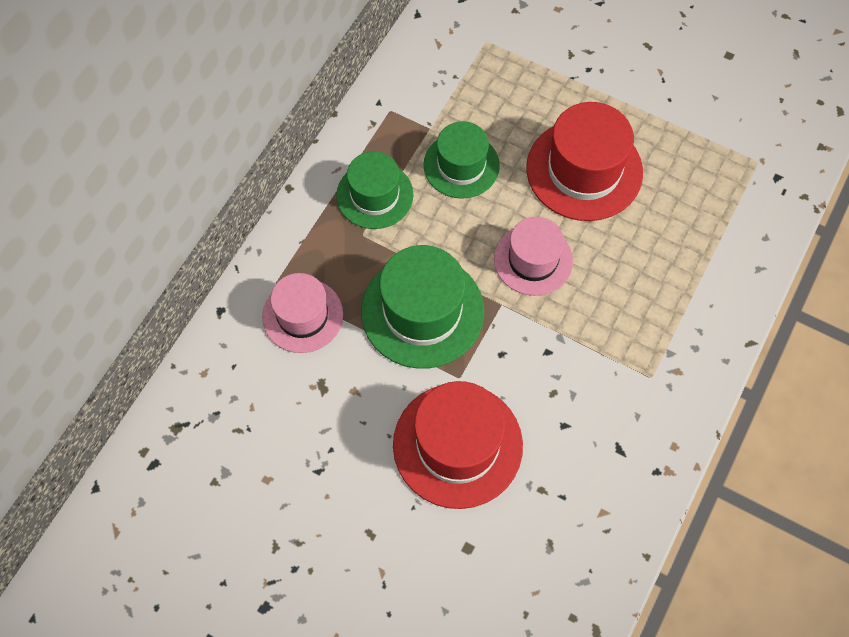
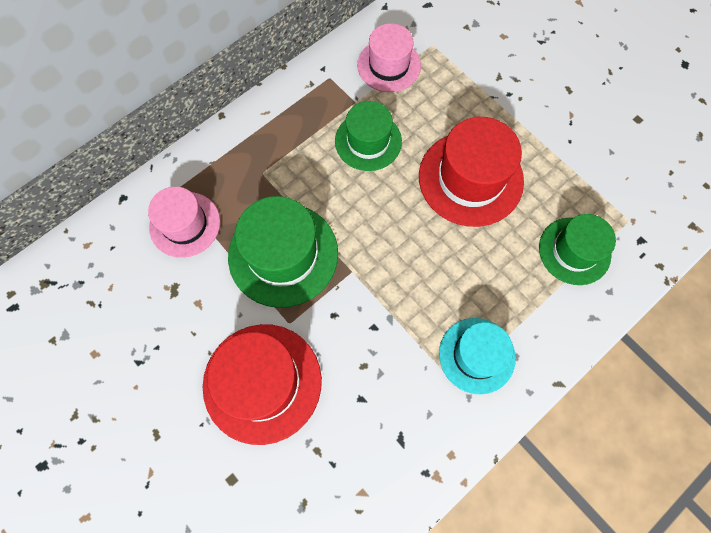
camera: 20 degrees right, 5 degrees up
(375, 195) = (286, 143): green hat -> green hat (574, 251)
(533, 260) = (395, 242): pink hat -> pink hat (389, 65)
(661, 343) = (477, 355): none -> turquoise hat

